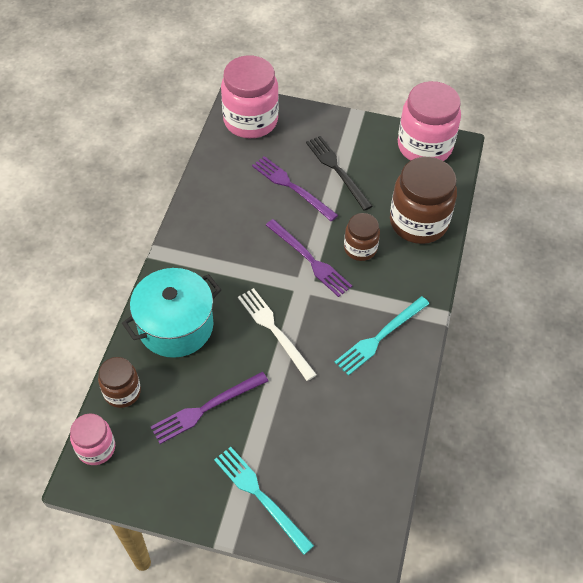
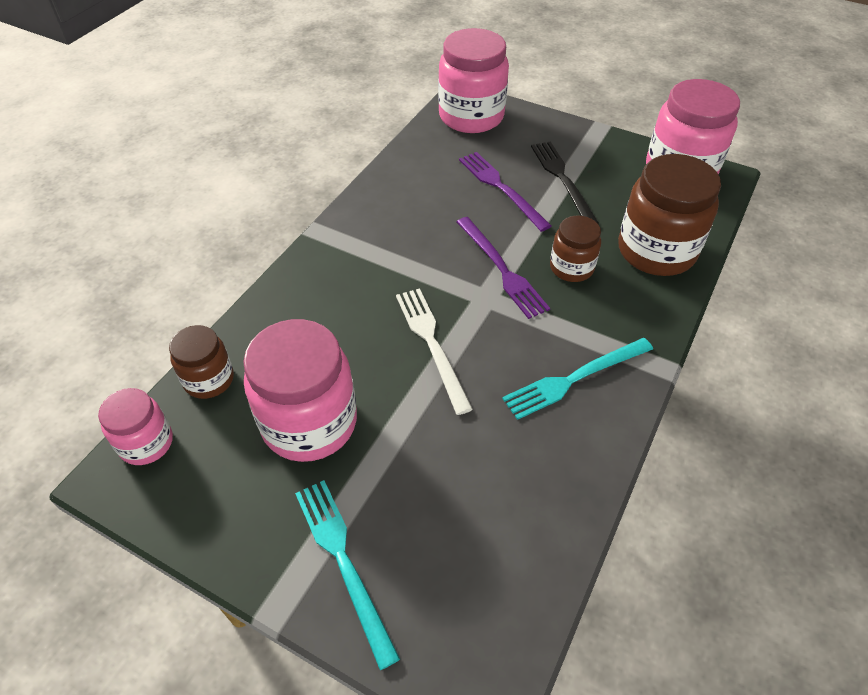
camera: 15 degrees right, 5 degrees down
(175, 326) = (306, 314): turquoise pot -> none
(206, 408) = (309, 423): purple fork -> pink jar

